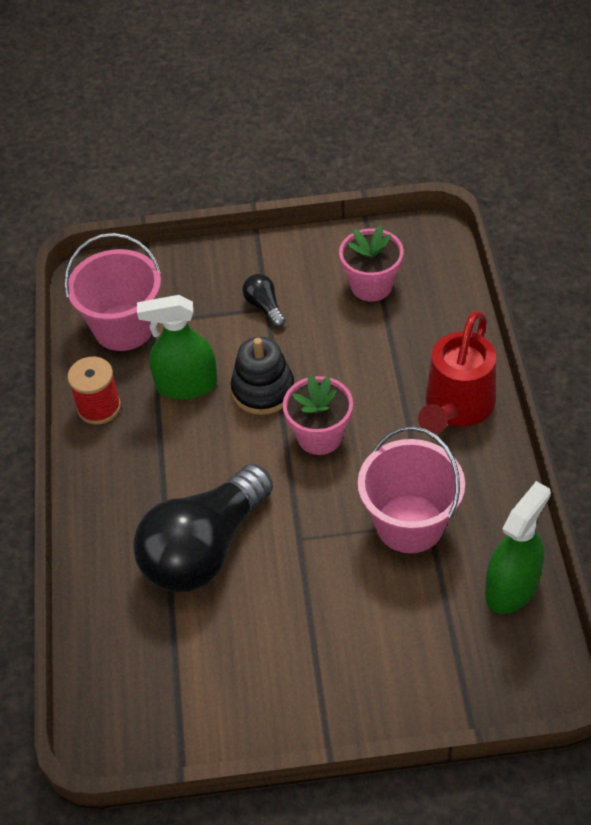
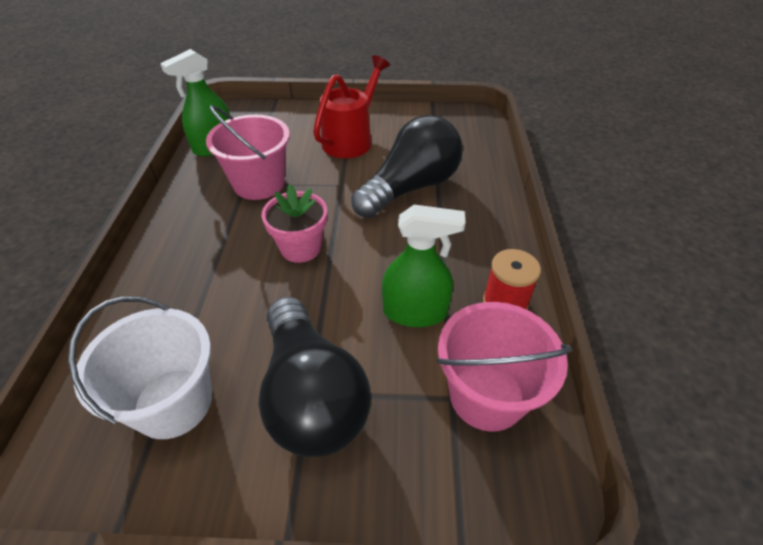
camera: 175 degrees left, 5 degrees down
(263, 390) = (339, 295): black stacking toy -> none
(264, 307) = (311, 395): black light bulb -> black light bulb, size x2.47
(371, 286) = (173, 402): pink flower pot -> white bucket
(456, 408) = (173, 253): red watering can -> red watering can (351, 139)

